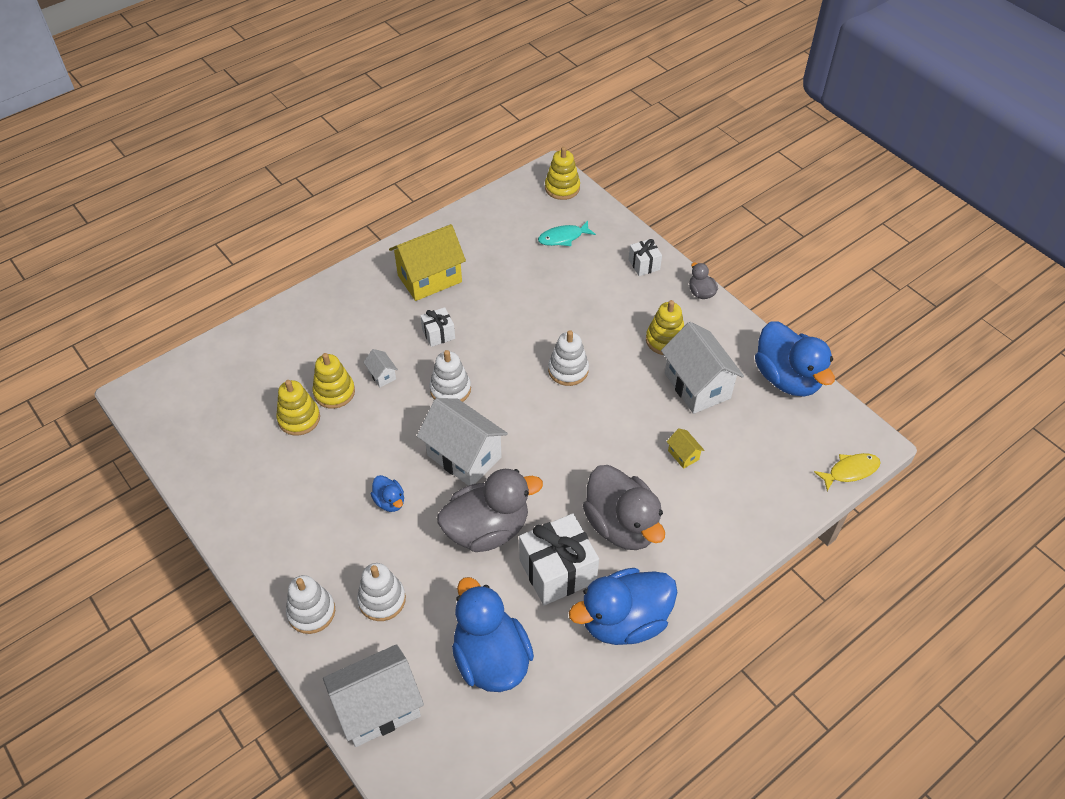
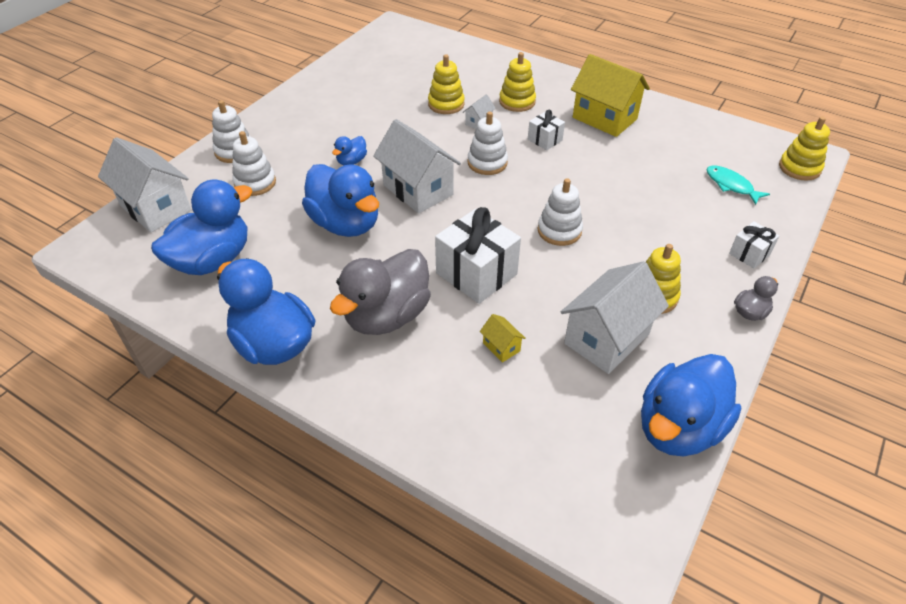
camera: 70 degrees right, 5 degrees down
(299, 418) = (410, 95): yellow stacking toy -> yellow stacking toy (517, 102)
(464, 456) = (418, 190): white house -> white house turned 60 degrees counterclockwise
(487, 529) = (345, 224): grey duck -> blue duck
(557, 571) = (316, 281): white gift -> white gift (476, 273)
(683, 455) = (501, 347): yellow house -> yellow house turned 75 degrees counterclockwise
(850, 471) = (568, 532): yellow fish -> none

